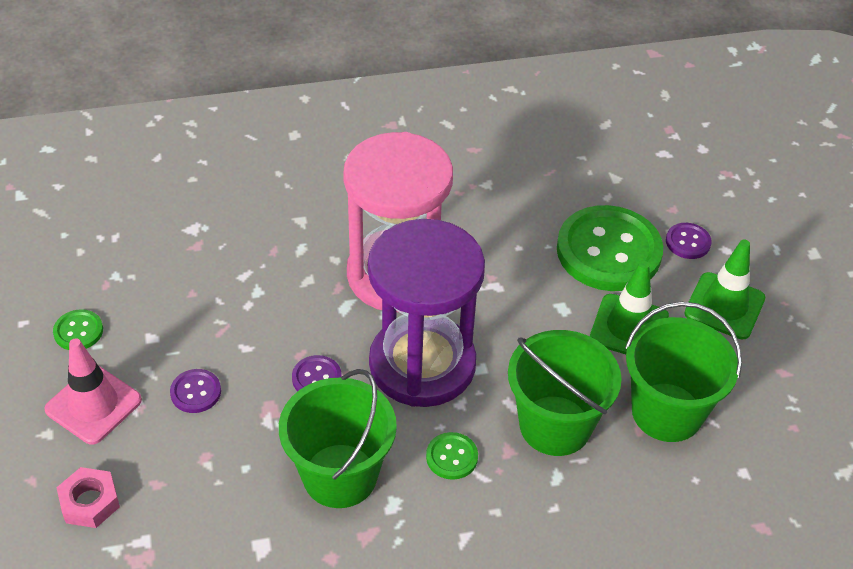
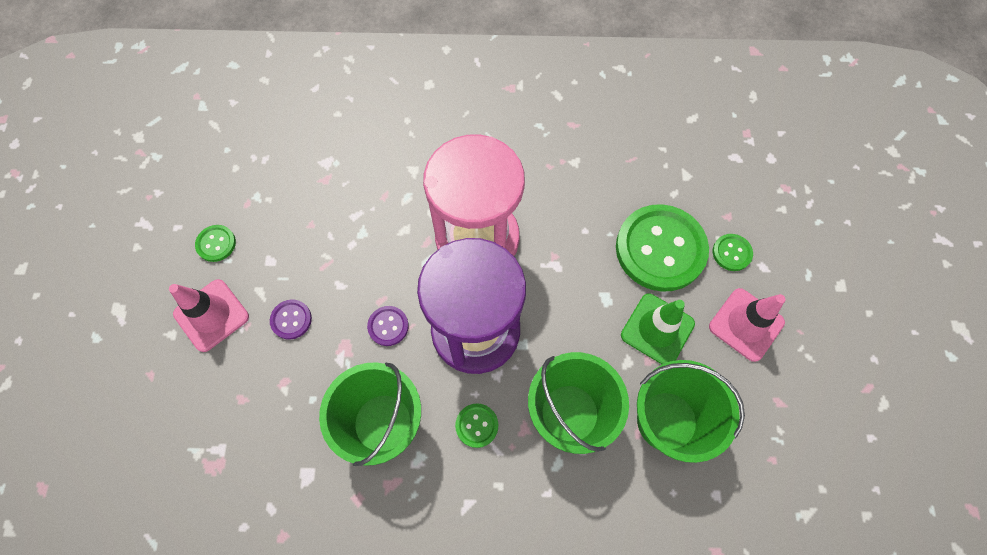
camera: 15 degrees right, 20 degrees up
(90, 502) = (188, 405): pink nut -> none
(688, 242) = (731, 253): purple button -> green button
(724, 306) = (746, 324): green traffic cone -> pink traffic cone

